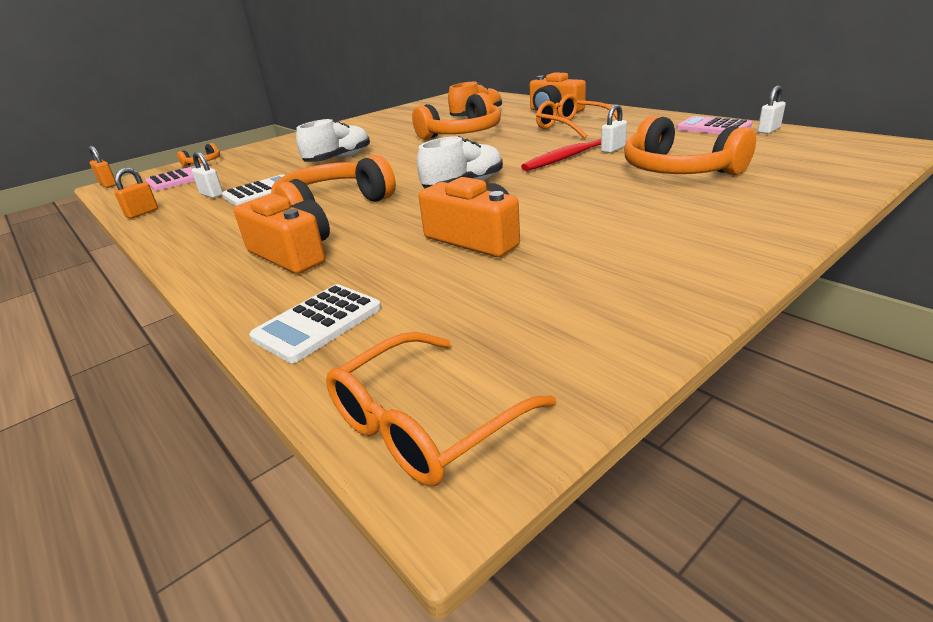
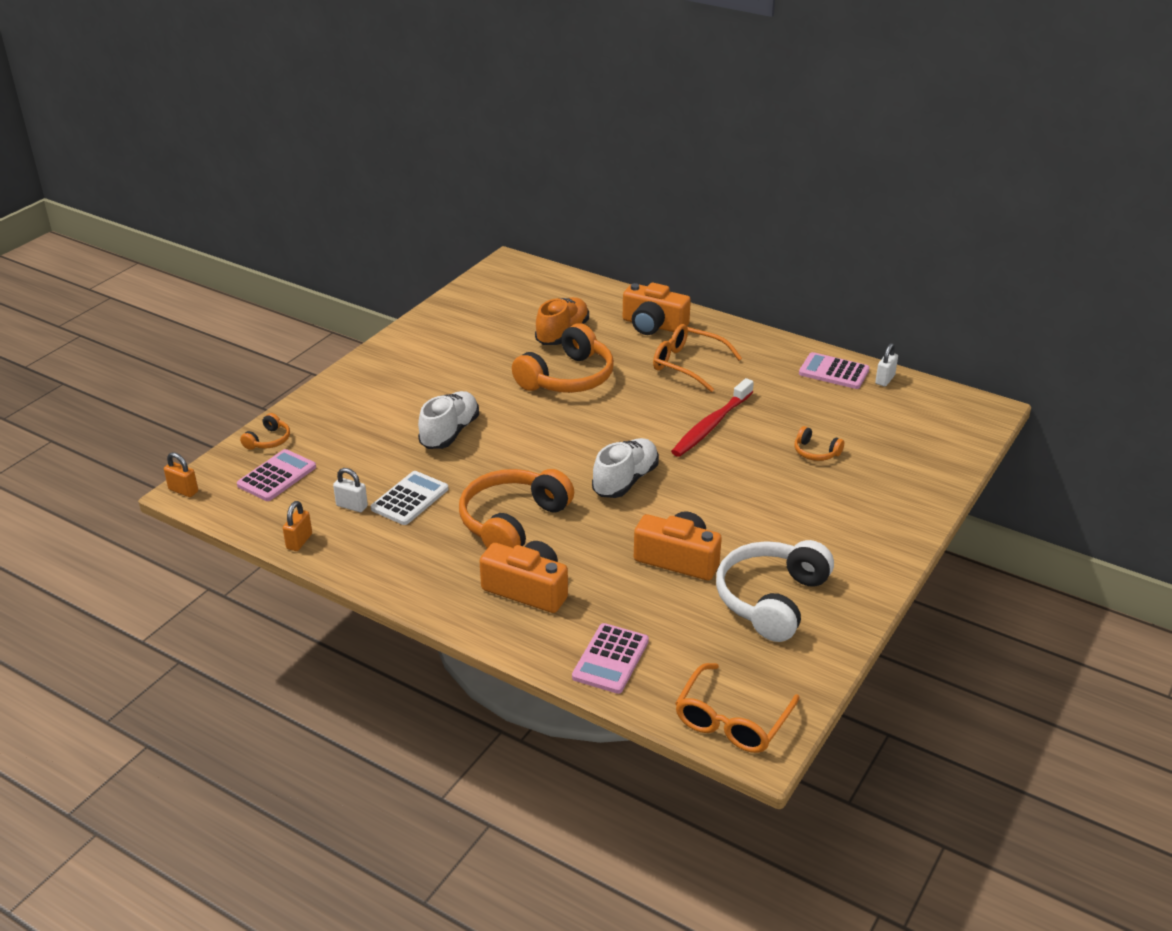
camera: 20 degrees left, 5 degrees up
(318, 323) = (610, 659): white calculator -> pink calculator
(570, 280) = (771, 599): none -> white headphones
(613, 149) = (747, 414): white padlock -> none
(678, 170) = (815, 452): orange headphones -> orange headphones, size x0.45

